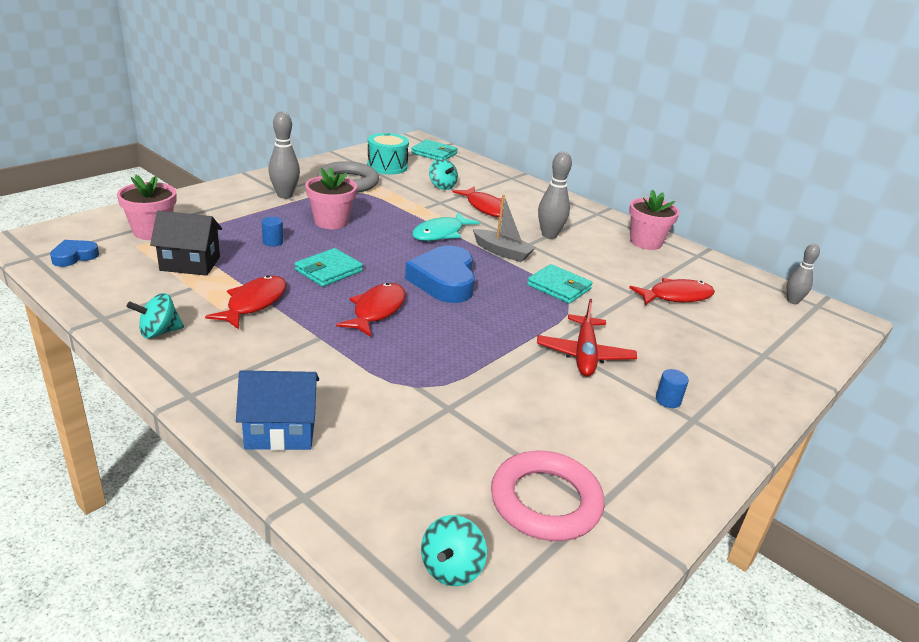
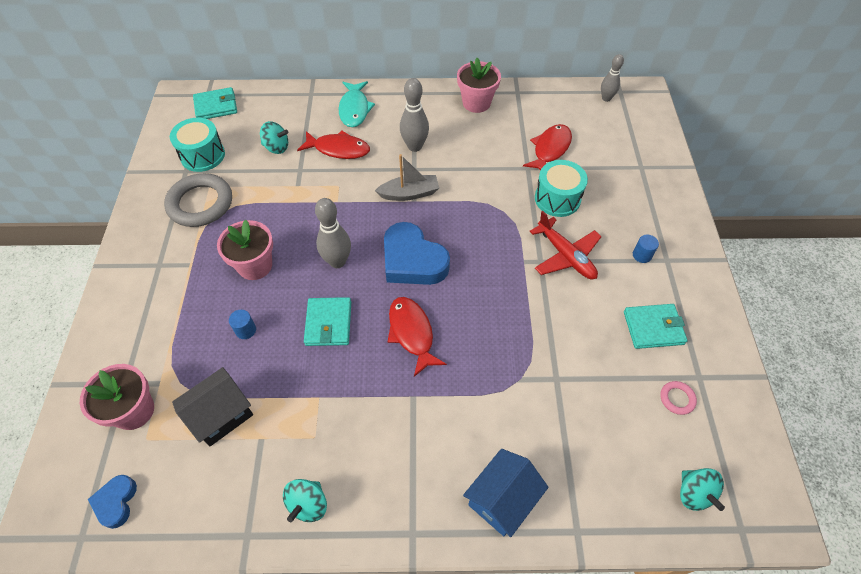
camera: 40 degrees left, 25 degrees up
(254, 303) = (327, 408): red fish -> none
(285, 195) = (174, 265): grey bowling pin -> grey bowling pin (337, 261)
(440, 233) = (347, 208): turquoise fish -> turquoise fish (354, 109)
(545, 501) = (677, 399): pink ring -> pink ring, size x0.44
(559, 287) = (482, 201): turquoise wallet -> turquoise wallet (653, 328)
(634, 323) = (557, 199): none -> turquoise drum

